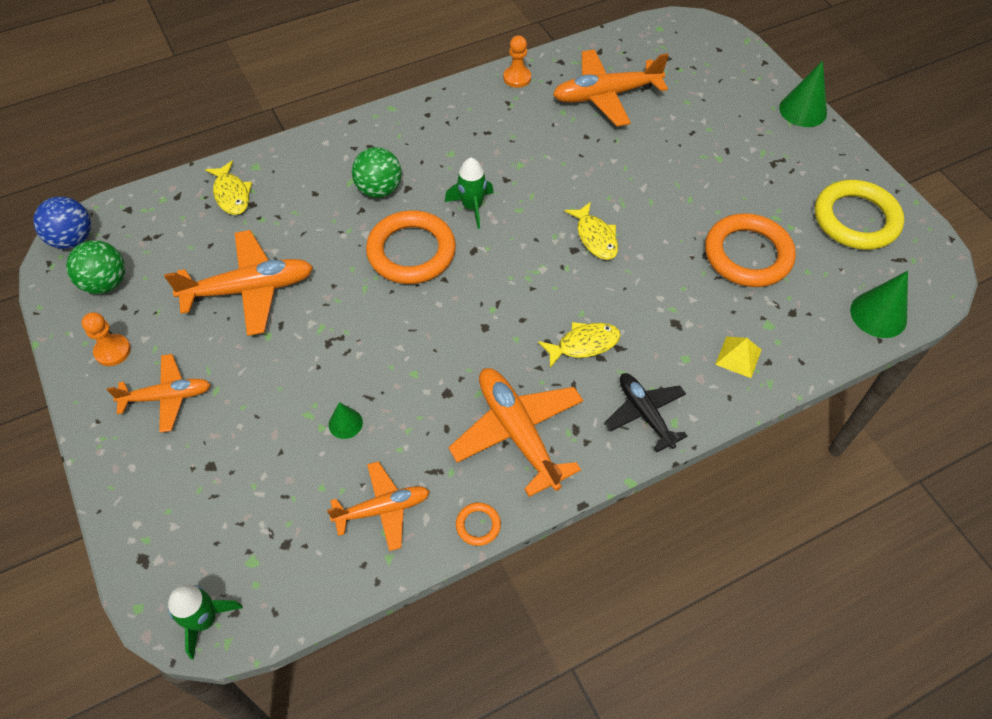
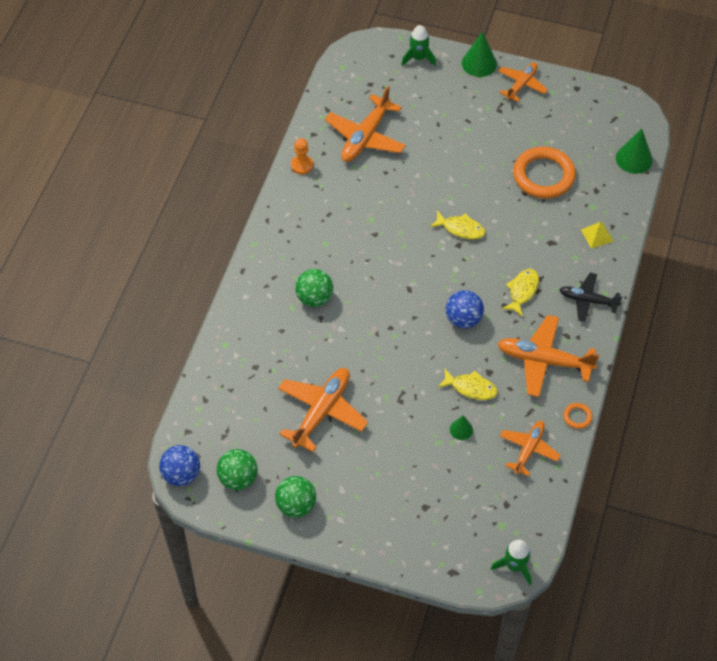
camera: 45 degrees left, 0 degrees up
(112, 351) = (296, 505): orange pawn -> green ball
(167, 397) = (358, 498): orange plane -> orange plane (521, 84)
(232, 194) = (235, 371): yellow fish -> yellow fish (471, 388)
(411, 251) = (378, 317): orange ring -> none
(472, 207) = (377, 265): green rocket -> green rocket (418, 58)
(488, 320) = (463, 319): none -> blue ball
(856, 219) = (572, 112): yellow ring -> none

